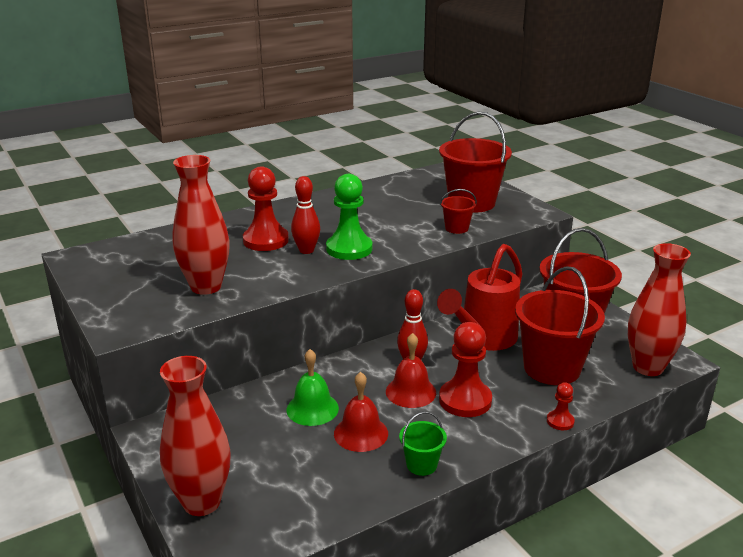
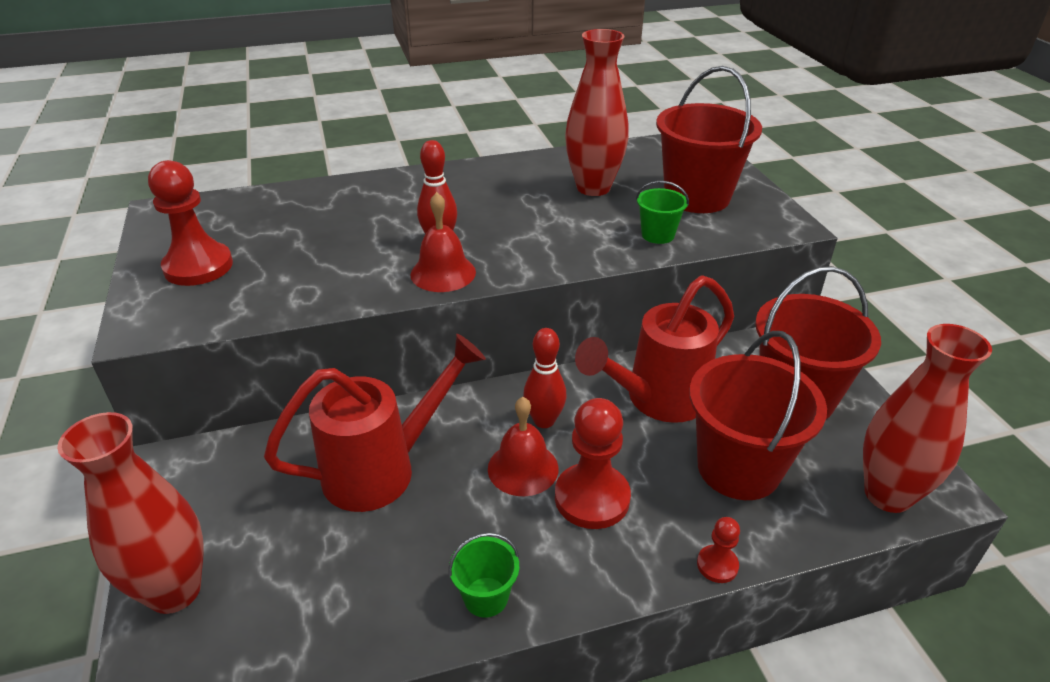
camera: 15 degrees right, 10 degrees up
(206, 287) = (284, 278): red vase -> red vase (593, 188)
(265, 240) = (396, 219): red pawn -> red pawn (198, 266)
(312, 409) = (382, 469): green bell -> red watering can
(349, 249) = (496, 247): green pawn -> none
(361, 433) = (427, 523): red bell -> red bell (443, 273)
(456, 228) = (658, 235): red bucket -> green bucket

